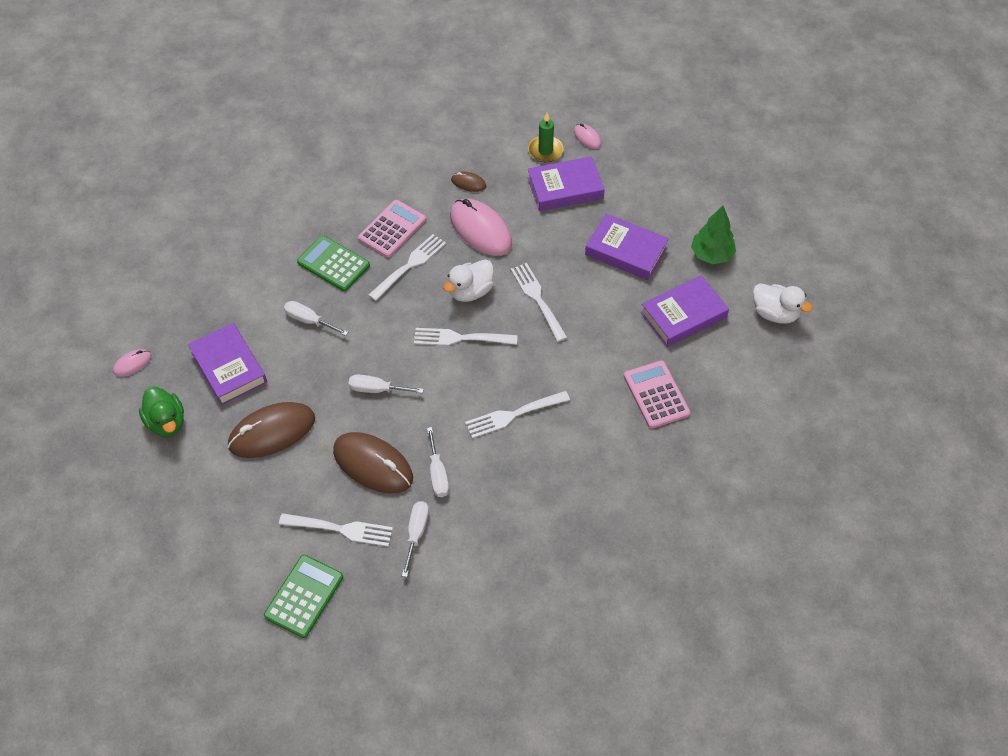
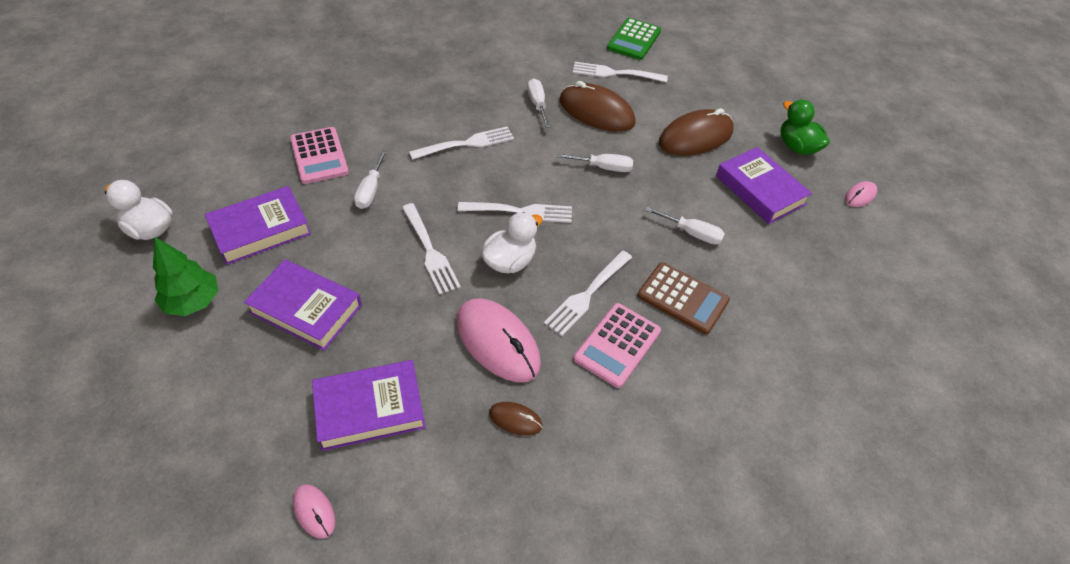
camera: 175 degrees right, 5 degrees down
(333, 264) = (682, 298): green calculator -> brown calculator
(416, 533) = (552, 69): white screwdriver -> white screwdriver (370, 190)
(545, 151) = (390, 482): green candle -> none

